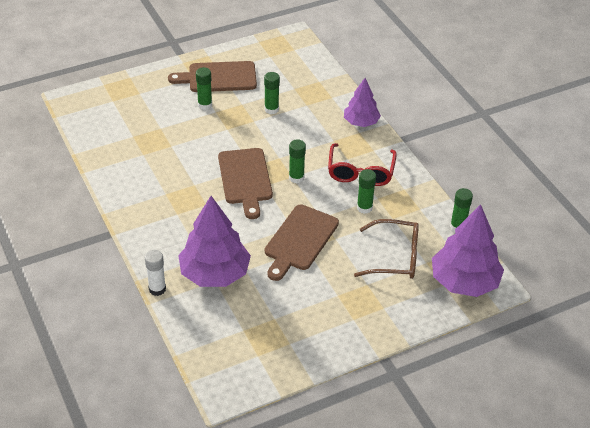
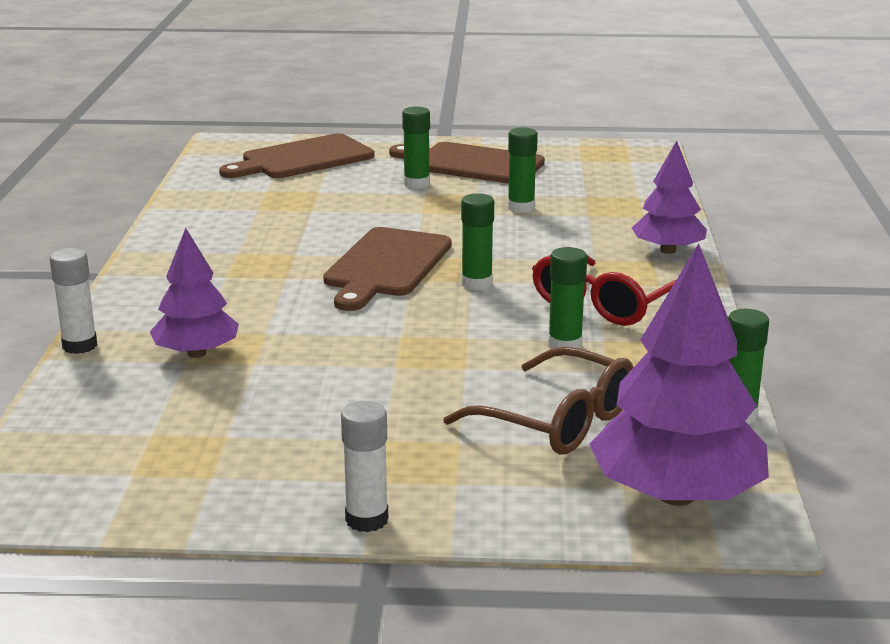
camera: 30 degrees right, 20 degrees down
(215, 273) = (197, 353): purple tree -> purple tree, size x0.60
(299, 240) = (394, 353): brown cutting board -> brown cutting board (302, 159)
(367, 341) = (367, 520): none -> white glue stick

